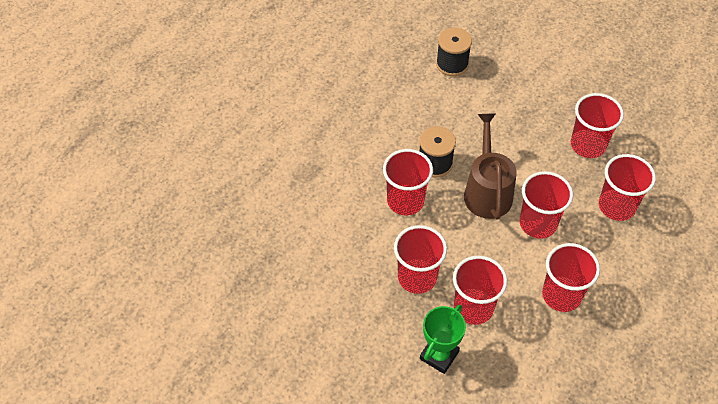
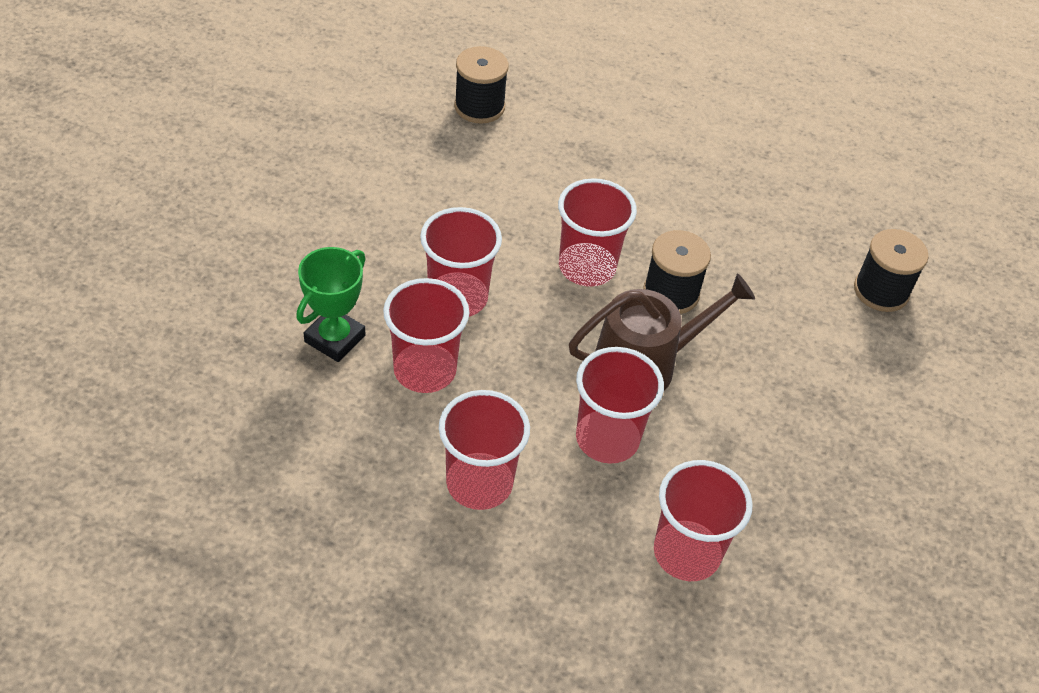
camera: 70 degrees right, 5 degrees down
(242, 228) = (479, 107): none -> black spool
(439, 355) = (334, 338): green trophy -> green trophy turned 75 degrees counterclockwise
(588, 145) = (802, 499): red cup -> none

